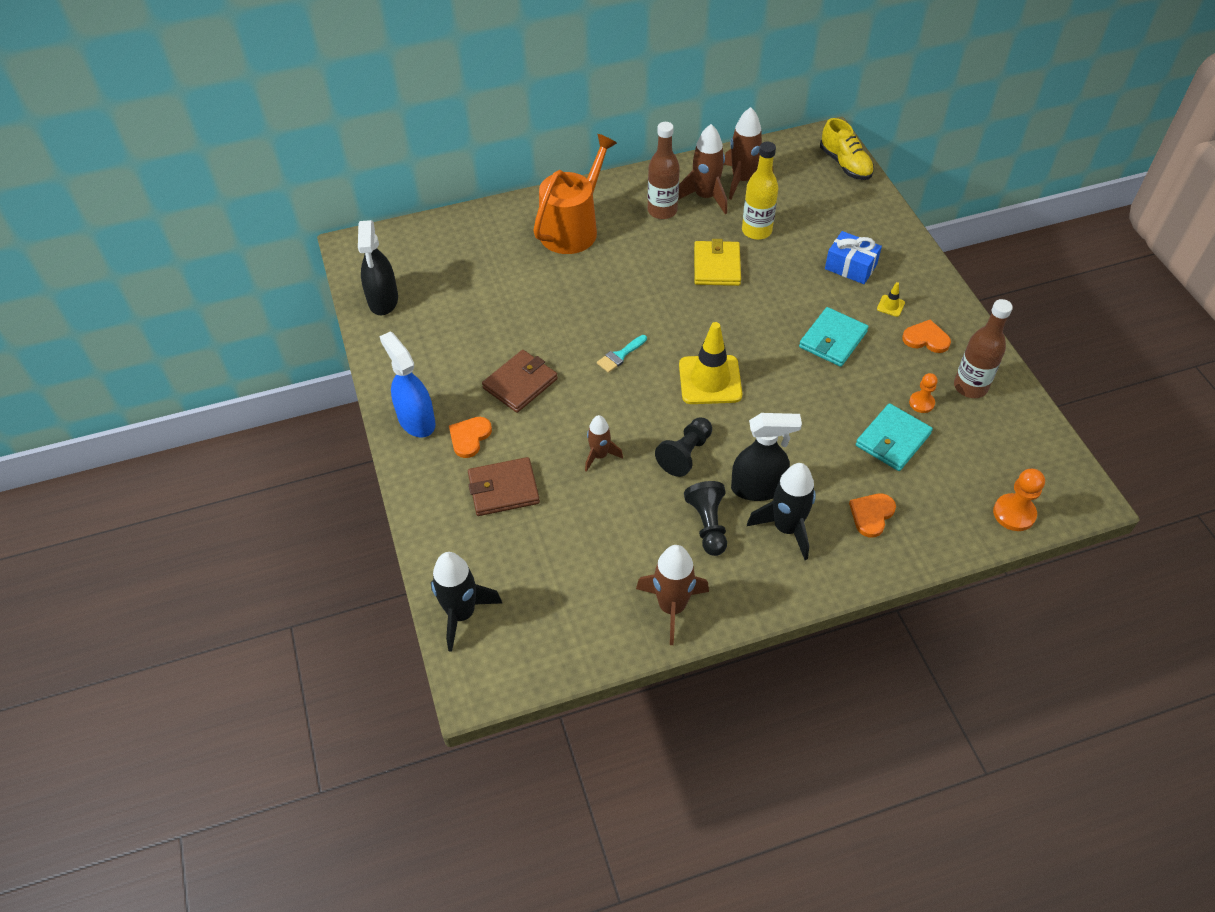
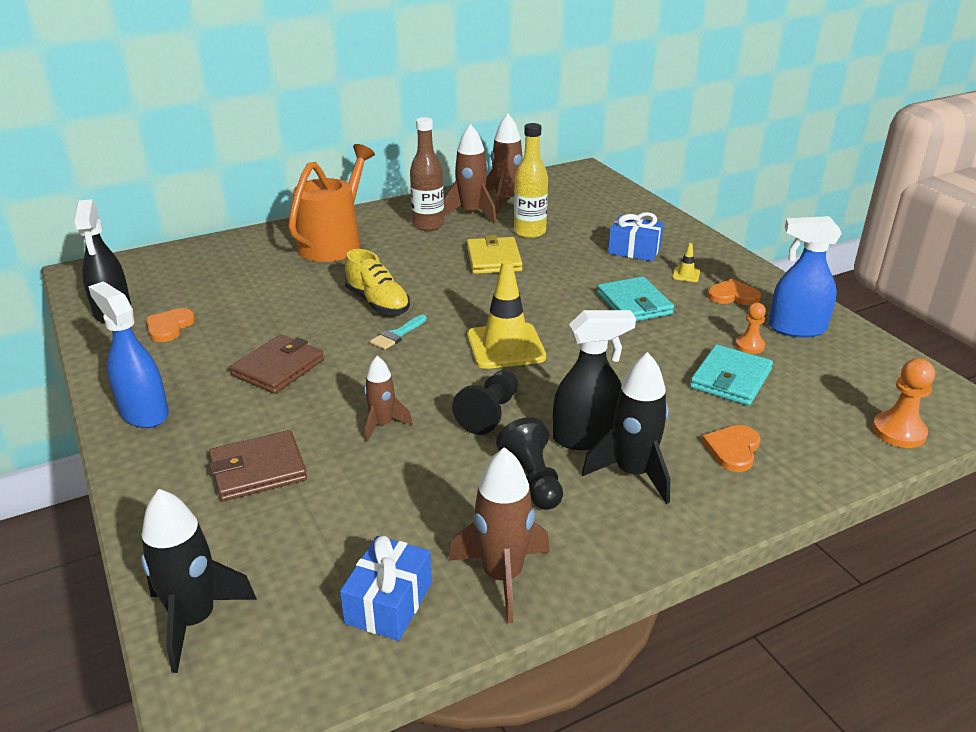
camera: 10 degrees left, 20 degrees down
(469, 437) = (213, 422): orange heart -> orange heart (169, 327)
(591, 618) = (389, 603): none -> blue gift
(833, 339) = (634, 304): turquoise wallet -> turquoise wallet turned 45 degrees counterclockwise
(845, 164) = (605, 185): yellow shoe -> yellow shoe (378, 303)
(970, 387) = (796, 328): brown bottle -> blue spray bottle

